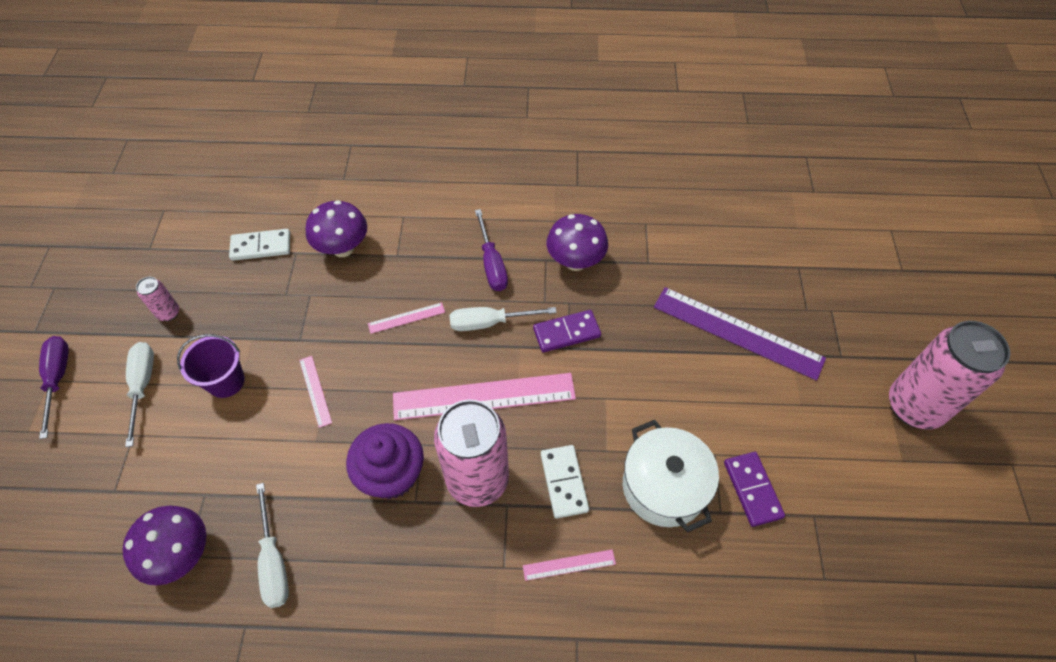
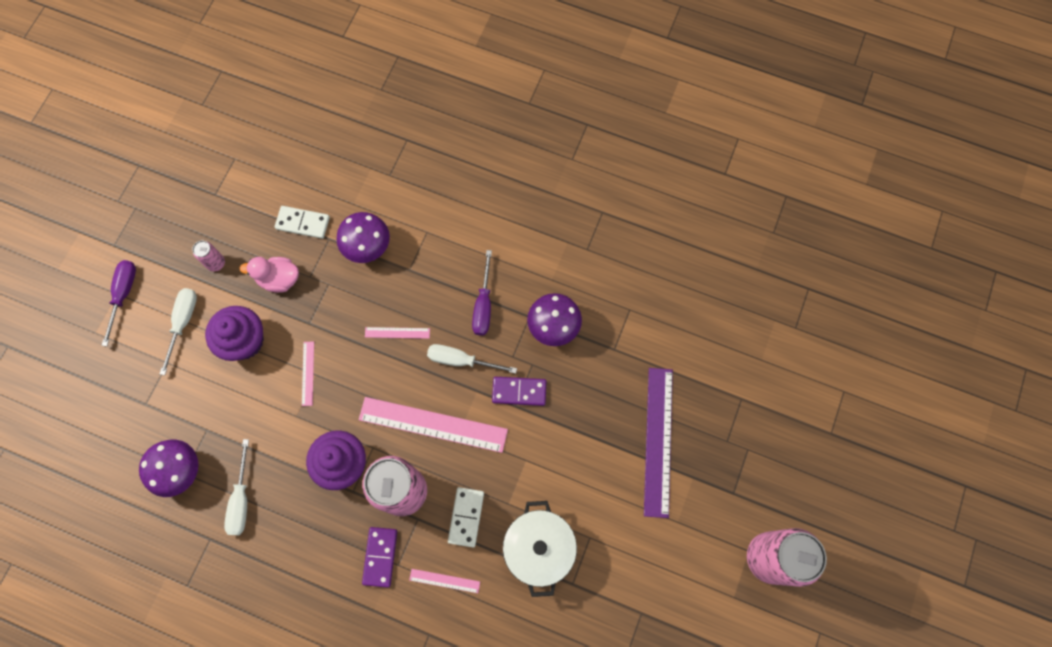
camera: 20 degrees right, 15 degrees up
(226, 381) = (244, 341): purple bucket -> purple cupcake
(250, 307) = (279, 279): none -> pink duck
(737, 332) = (658, 441): purple ruler -> purple ruler turned 45 degrees clockwise
(752, 489) = (604, 576): purple domino -> purple domino (380, 556)

